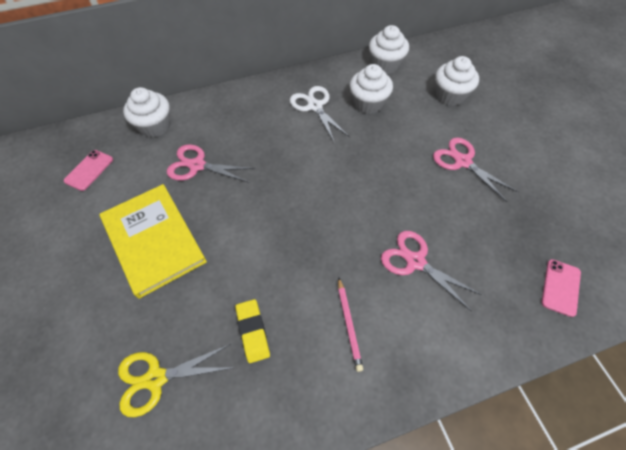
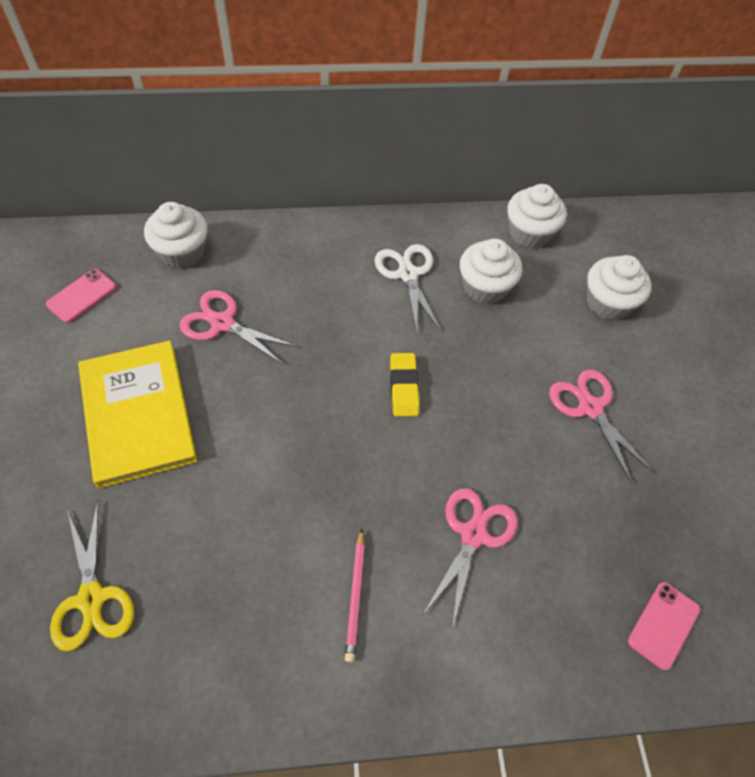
camera: 10 degrees right, 0 degrees up
(156, 379) = (92, 598): yellow scissors -> yellow scissors turned 105 degrees counterclockwise
(253, 331) = (229, 571): yellow eraser -> yellow eraser (404, 387)
(415, 261) = (473, 534): pink scissors -> pink scissors turned 60 degrees clockwise

